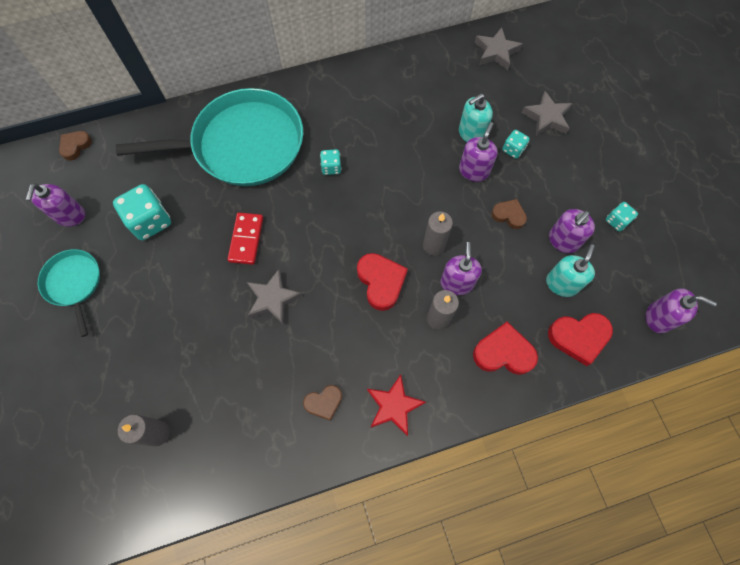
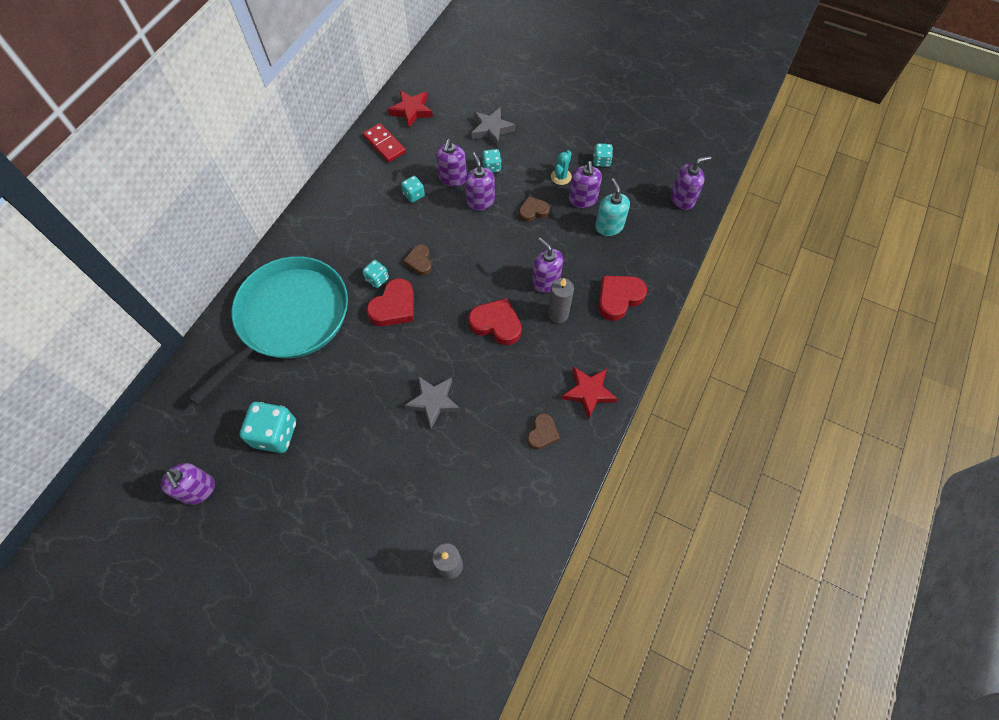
camera: 45 degrees left, 5 degrees down
(74, 283) = (262, 533): turquoise pan -> none
(75, 146) = (139, 436): brown heart -> brown heart (419, 262)
(246, 239) = (368, 380): red domino -> red domino (384, 144)
(426, 123) = (414, 195): none -> turquoise dice
(433, 246) = (506, 271): grey candle -> none
(471, 134) = (452, 178): turquoise soap dispenser -> purple soap dispenser
(496, 52) = (411, 111): grey star -> red star
(564, 205) = (561, 177): none -> turquoise cactus
(578, 337) = (651, 250): red heart -> red heart (394, 307)

